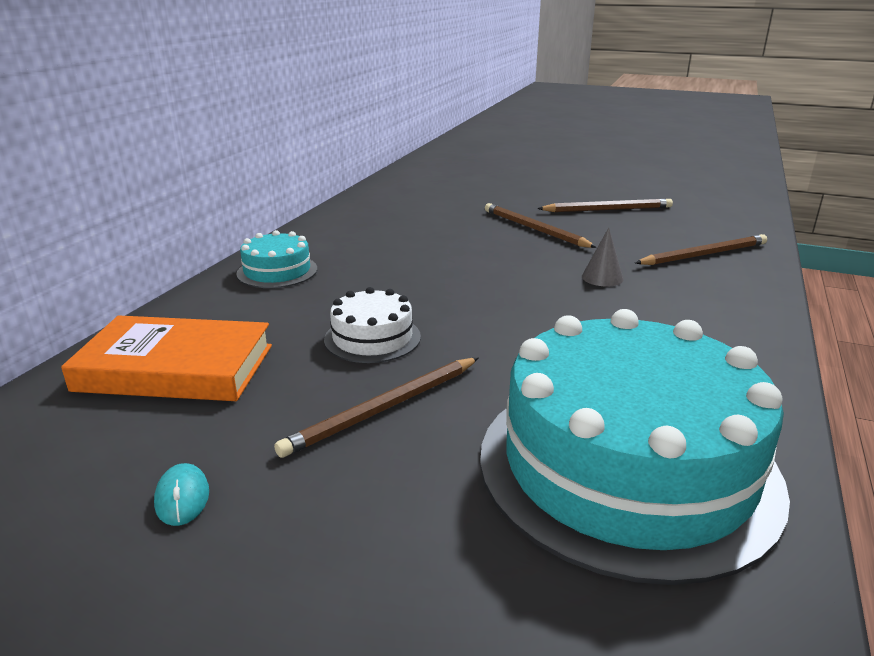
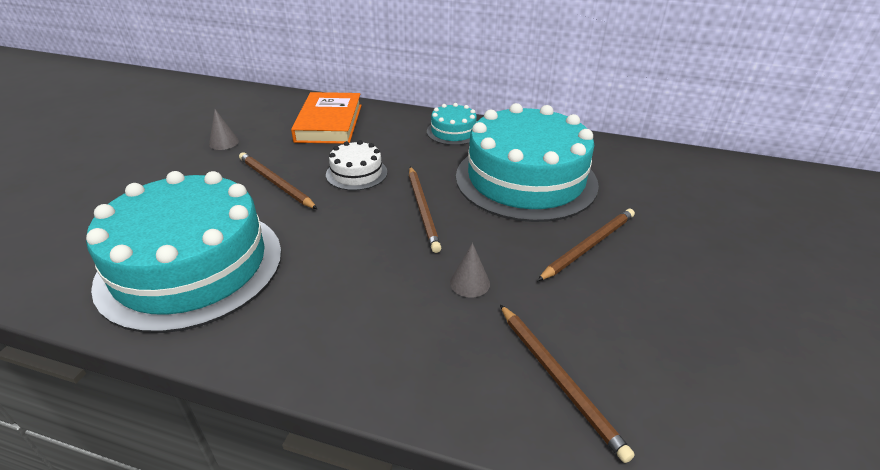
camera: 85 degrees right, 10 degrees up
(182, 498) = (224, 142): turquoise mouse -> grey cone
(415, 242) = (526, 179): none -> turquoise cake
(608, 209) = (692, 309): brown pencil -> brown pencil (423, 209)

